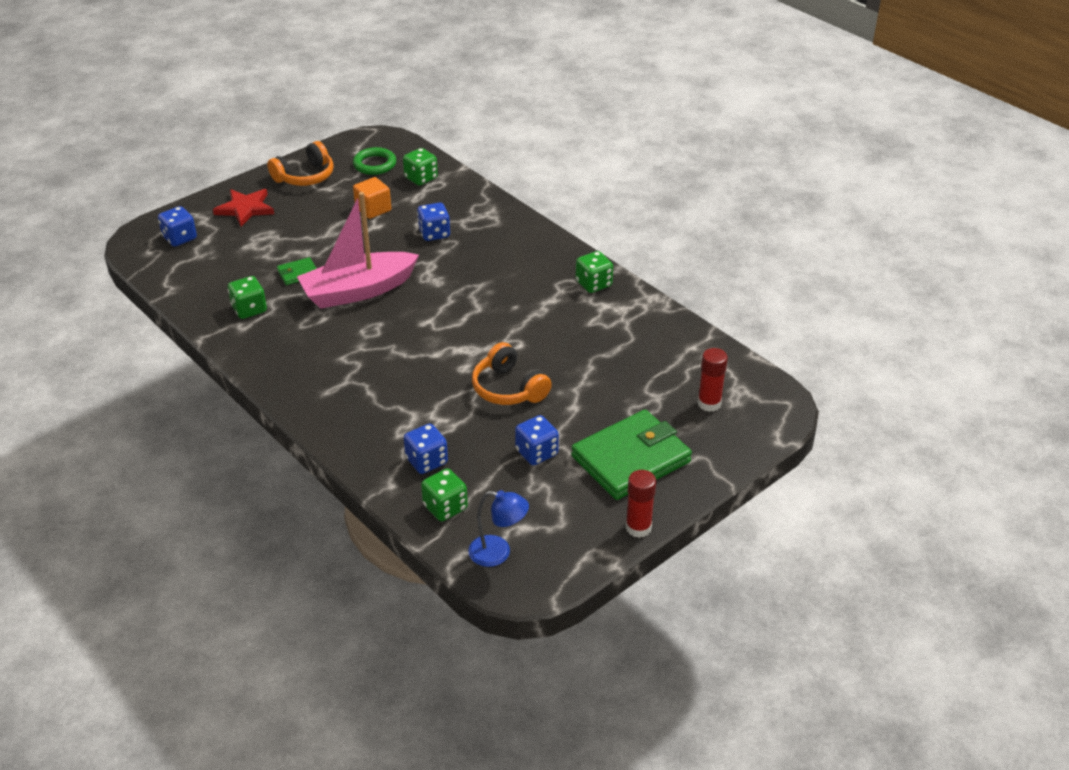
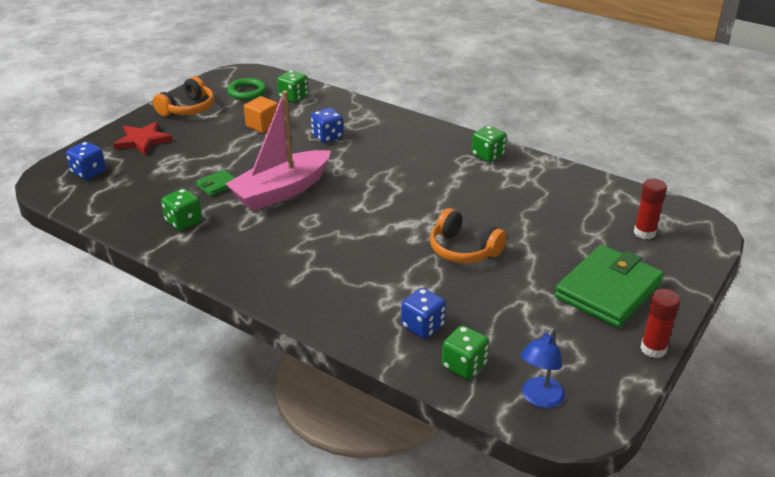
camera: 15 degrees left, 5 degrees down
(498, 553) = (539, 399): blue lamp -> blue lamp turned 120 degrees clockwise
(536, 453) = (521, 300): blue dice -> none

